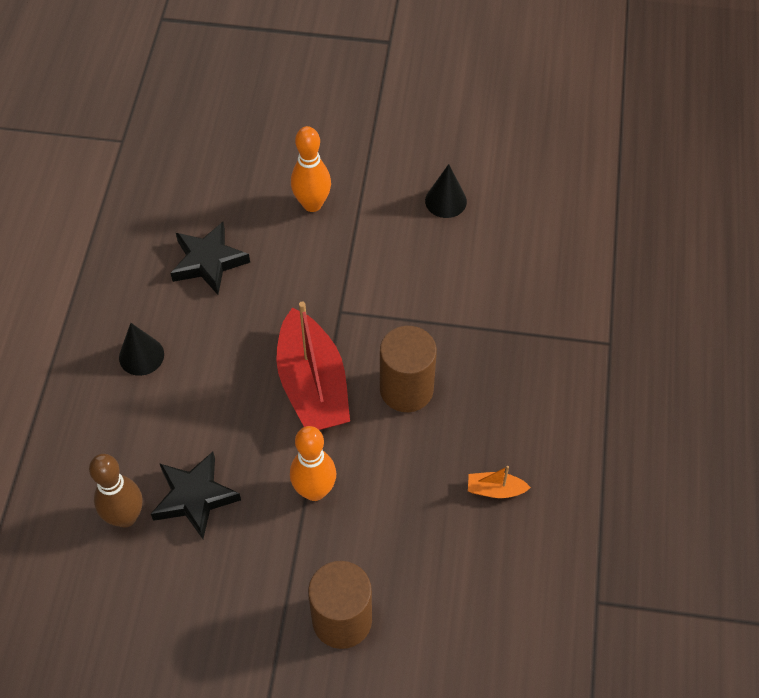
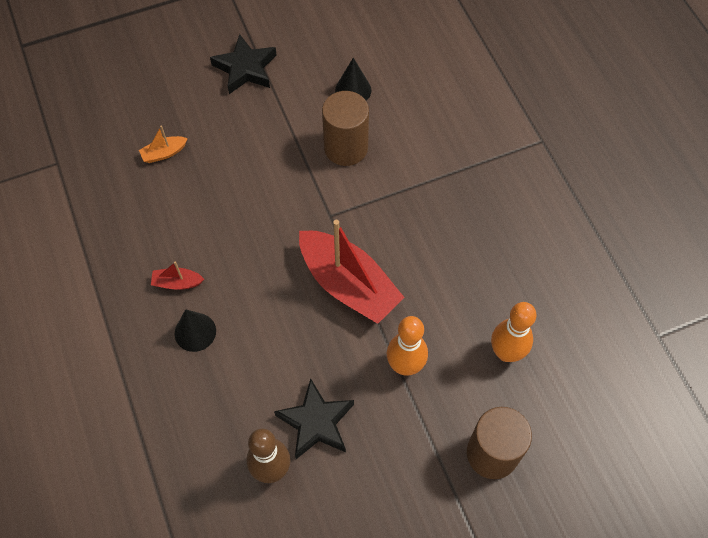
camera: 30 degrees left, 5 degrees up
(155, 302) = (177, 283): none -> red boat
(208, 262) = (198, 228): black star -> black star (245, 68)
(312, 204) = (251, 141): orange bowling pin -> orange bowling pin (506, 353)
(406, 389) = (421, 250): brown cylinder -> brown cylinder (346, 148)
(495, 490) = (535, 292): orange boat -> orange boat (164, 153)

